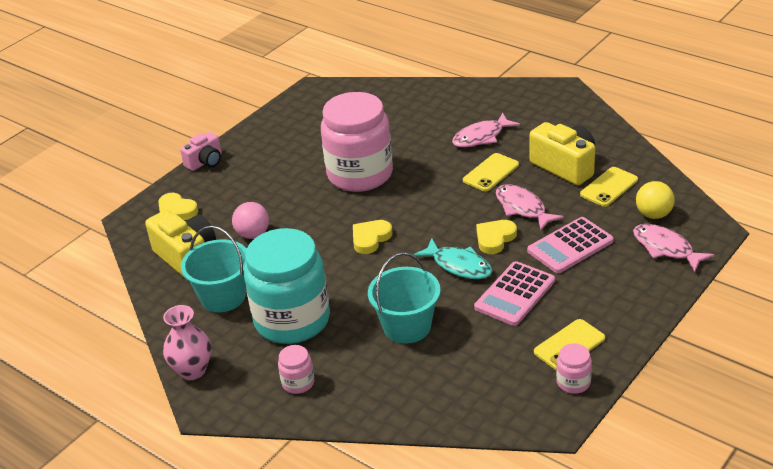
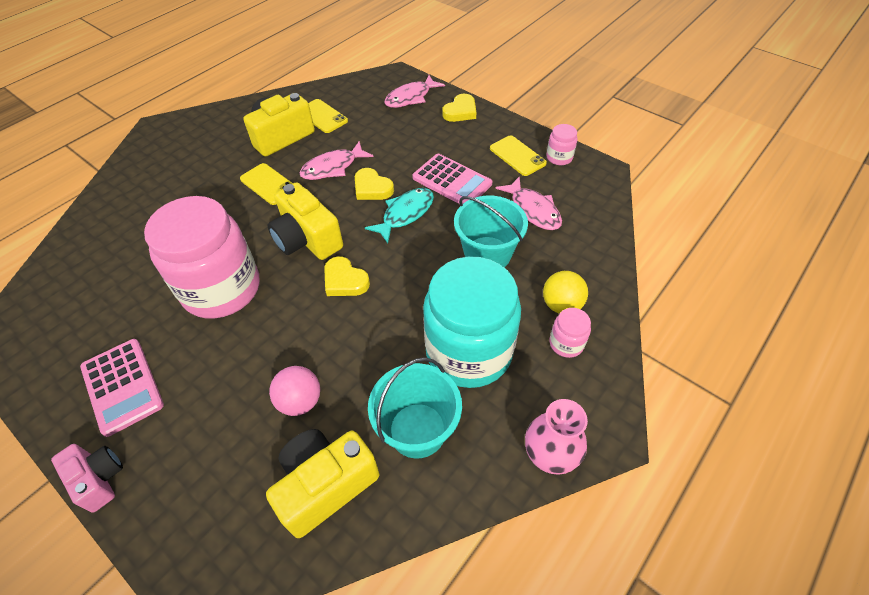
camera: 90 degrees left, 15 degrees up
(176, 211) = (209, 512): yellow heart -> yellow heart (460, 111)
(419, 209) = (307, 239): none -> yellow camera
(481, 137) = (204, 187): pink fish -> pink fish (533, 210)
(570, 246) = (395, 144): pink calculator -> pink calculator (122, 386)
(653, 214) = (367, 98): yellow ball -> yellow ball (561, 305)

